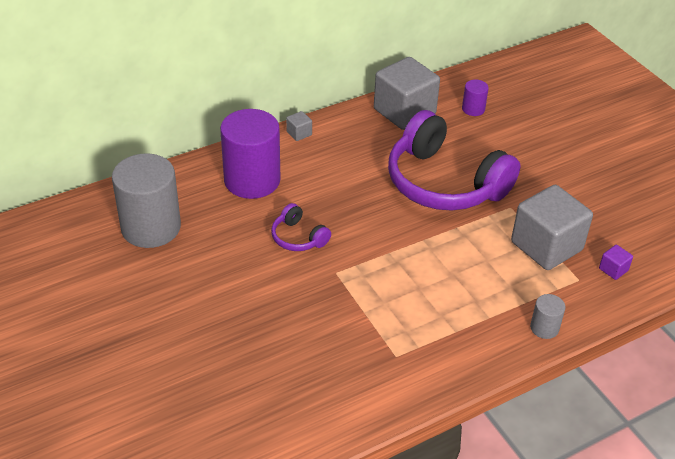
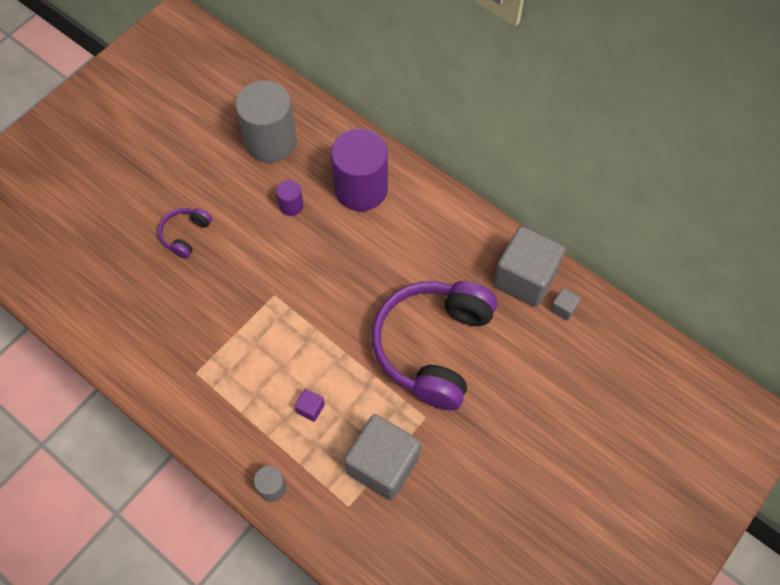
camera: 70 degrees right, 20 degrees up
(298, 237) = (304, 251): purple headphones -> purple headphones (185, 235)
(299, 133) = (443, 200): grey cube -> grey cube (563, 308)
(473, 109) = (565, 340): purple cylinder -> purple cylinder (291, 205)
(613, 269) = (376, 537): purple cube -> purple cube (310, 408)

